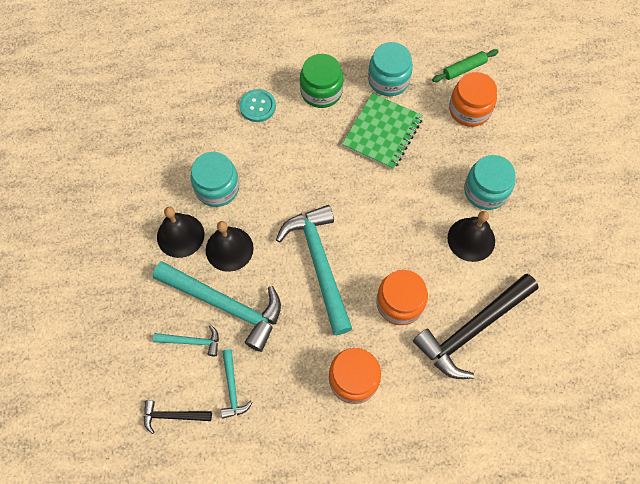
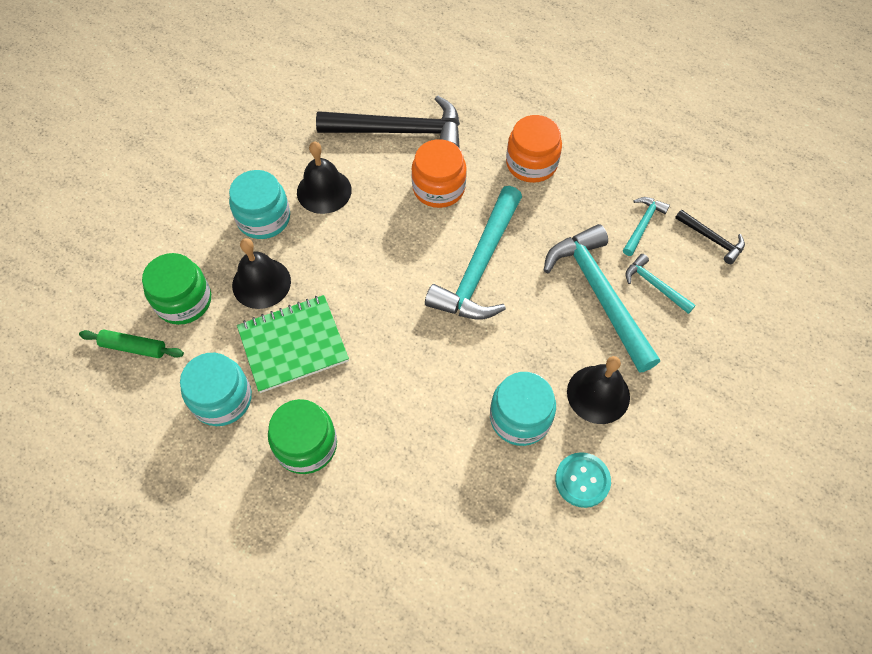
camera: 140 degrees left, 5 degrees down
(229, 249) = (556, 343): black bell -> black bell (261, 283)
(257, 106) = (394, 484): turquoise button -> turquoise button (582, 480)
(469, 109) = (183, 301): orange jar -> green jar

